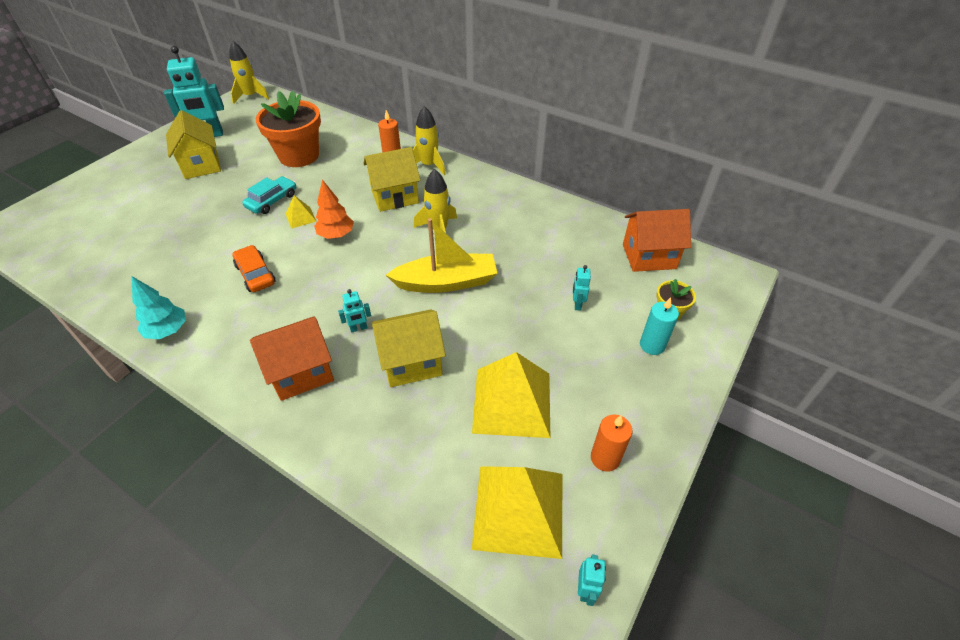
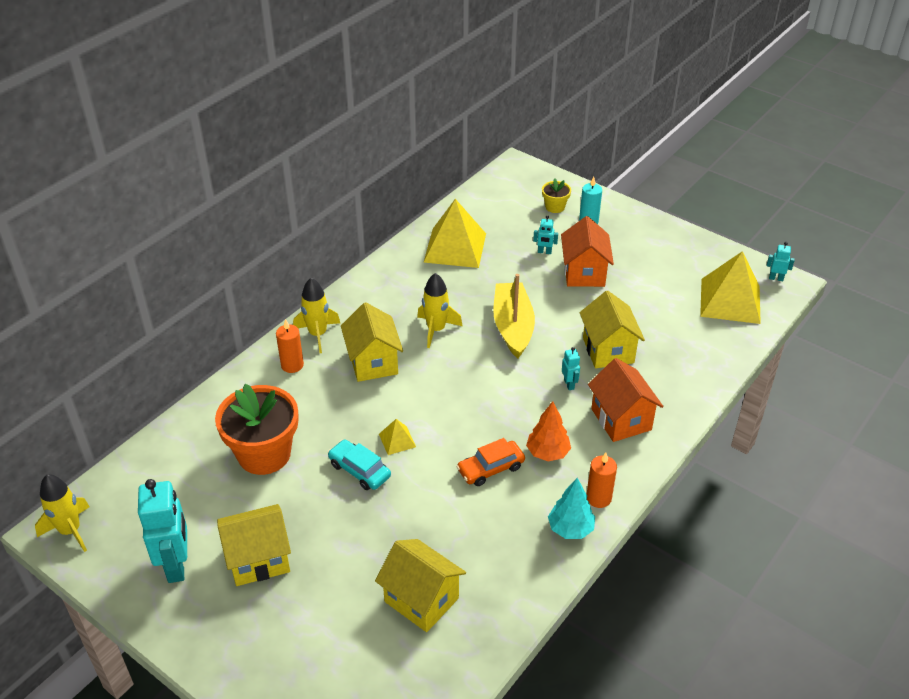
camera: 85 degrees left, 5 degrees down
(132, 242) = (421, 600): none -> yellow house
(336, 235) = (433, 407): orange tree -> orange tree (547, 453)
(512, 402) = (644, 297): yellow pyramid -> yellow pyramid (455, 247)
(605, 458) = (687, 258): orange candle -> orange candle (598, 498)
(649, 256) = (489, 205): orange house -> orange house (584, 273)

